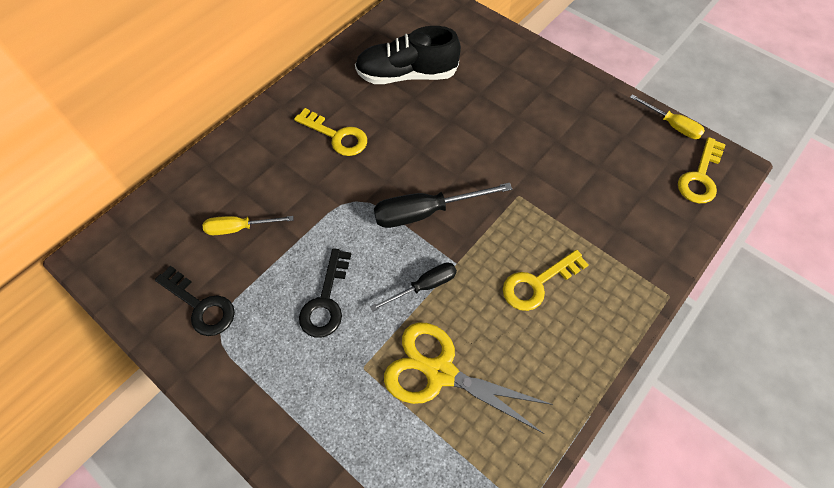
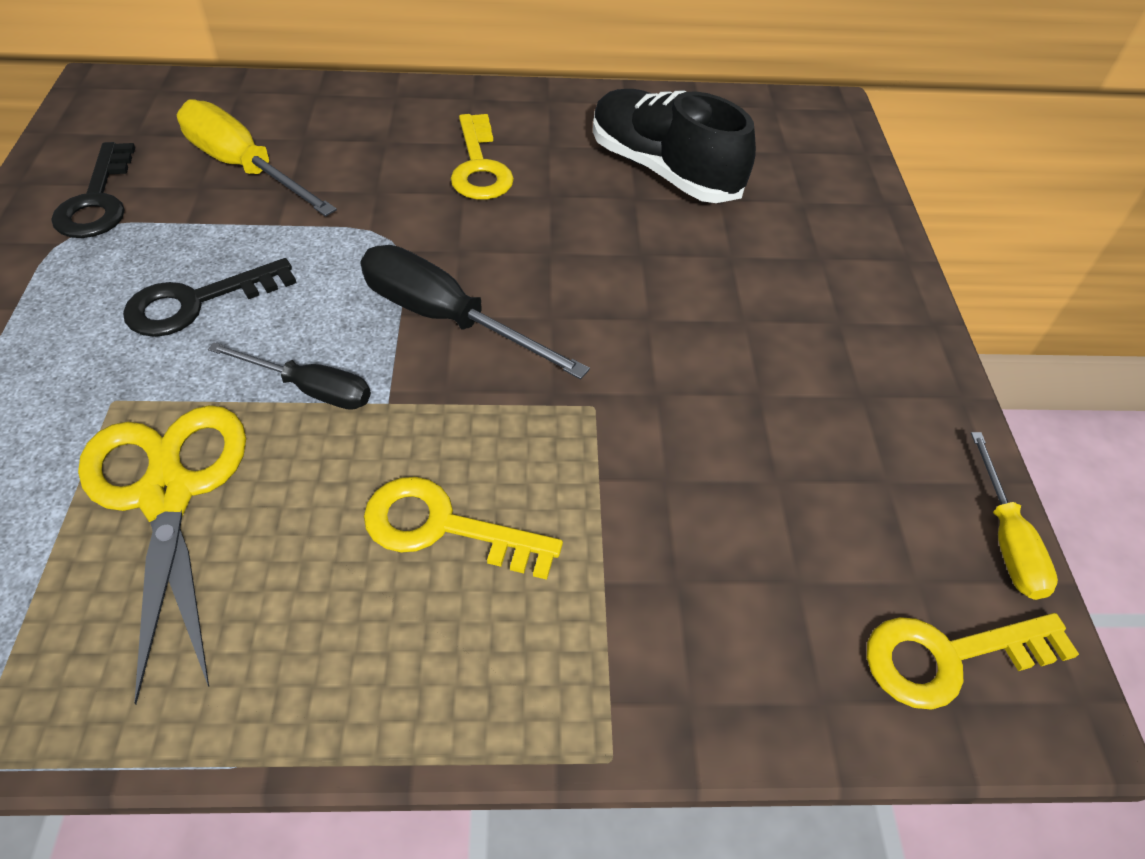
camera: 45 degrees right, 10 degrees down
(239, 228) = (244, 167): yellow screwdriver -> yellow screwdriver, size x1.61

